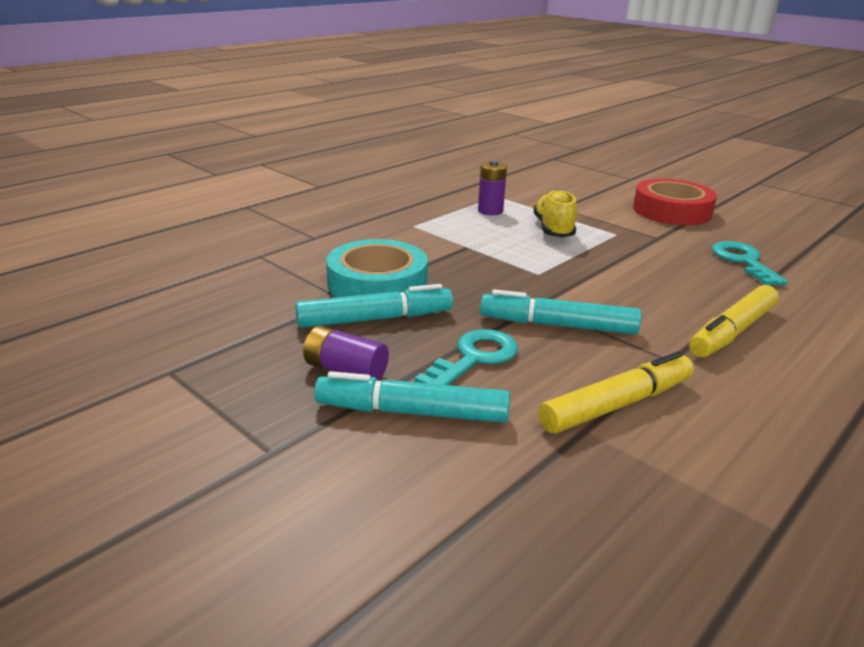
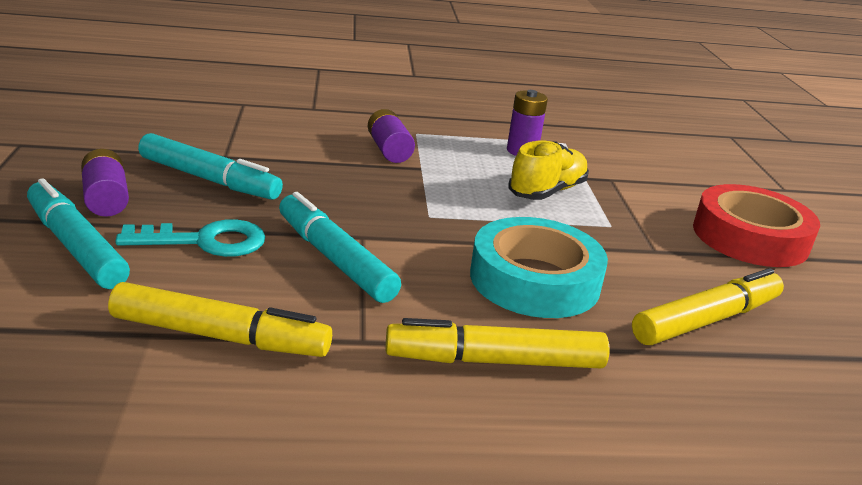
camera: 40 degrees right, 0 degrees up
(377, 284) = (273, 158): turquoise tape -> turquoise tape (534, 280)
(426, 244) = (389, 150): none -> purple battery
(743, 261) = (706, 320): turquoise key -> yellow marker

